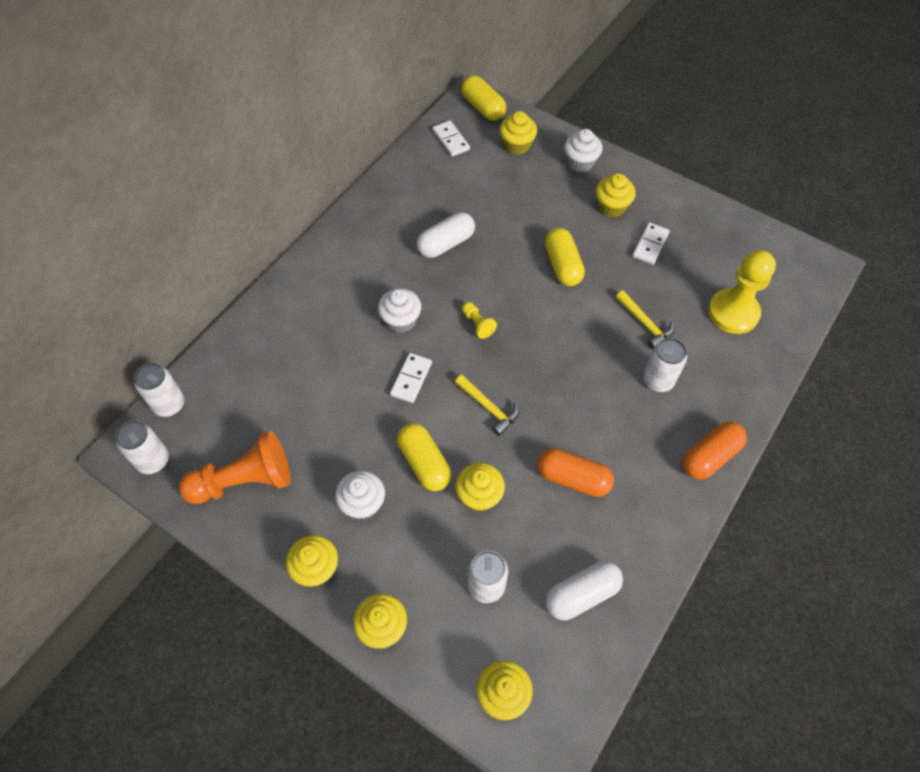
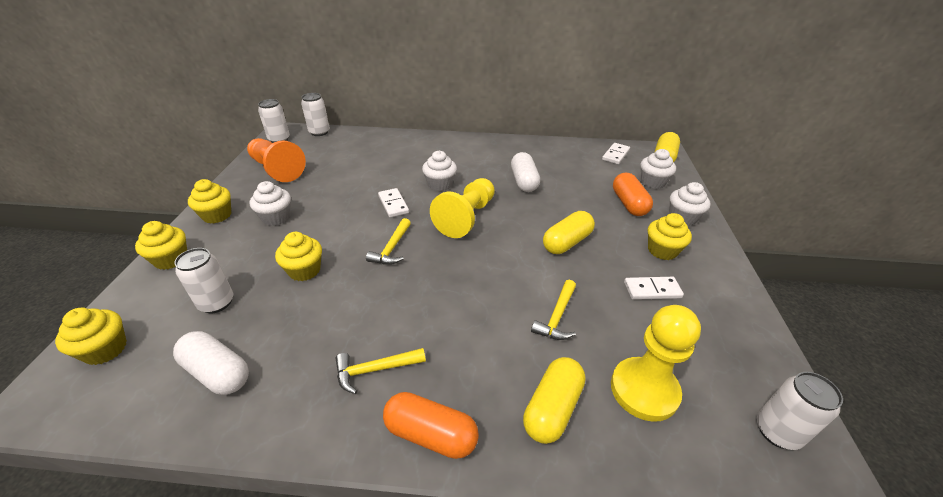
camera: 60 degrees right, 20 degrees down
(411, 379) = (393, 204): white domino -> white domino turned 75 degrees clockwise
(424, 463) = (323, 233): yellow capsule -> yellow capsule (552, 408)
(446, 244) = (524, 181): white capsule -> white capsule turned 60 degrees clockwise
(477, 324) = (466, 218): yellow pawn -> yellow pawn, size x2.21
(517, 145) = (652, 182): yellow cupcake -> white cupcake
(573, 478) = (346, 323): orange capsule -> orange capsule (628, 204)
(636, 473) = (375, 370): none -> yellow hammer
(658, 380) = (498, 350): white can -> white can (777, 431)

